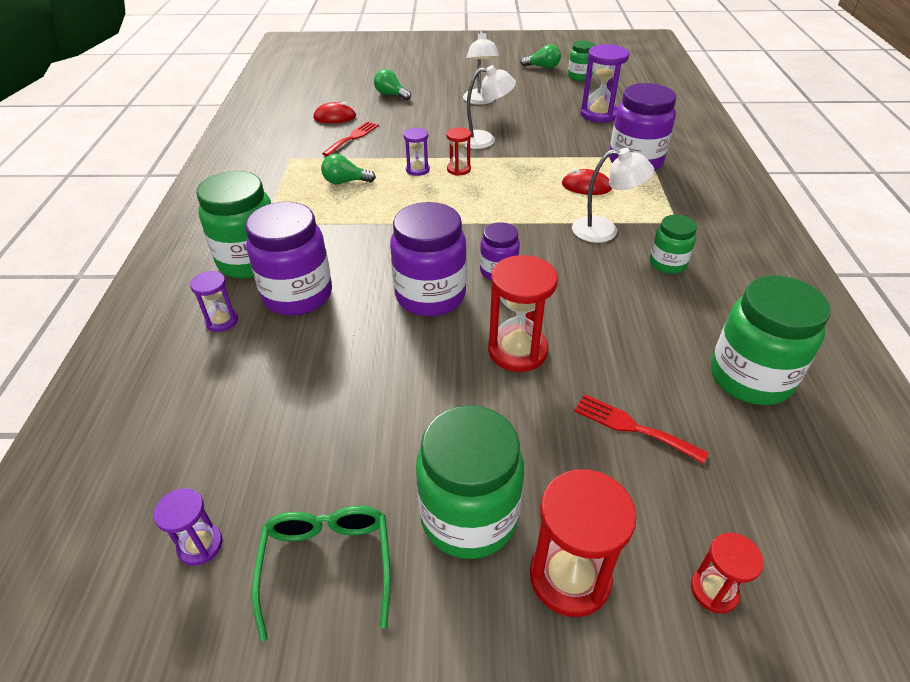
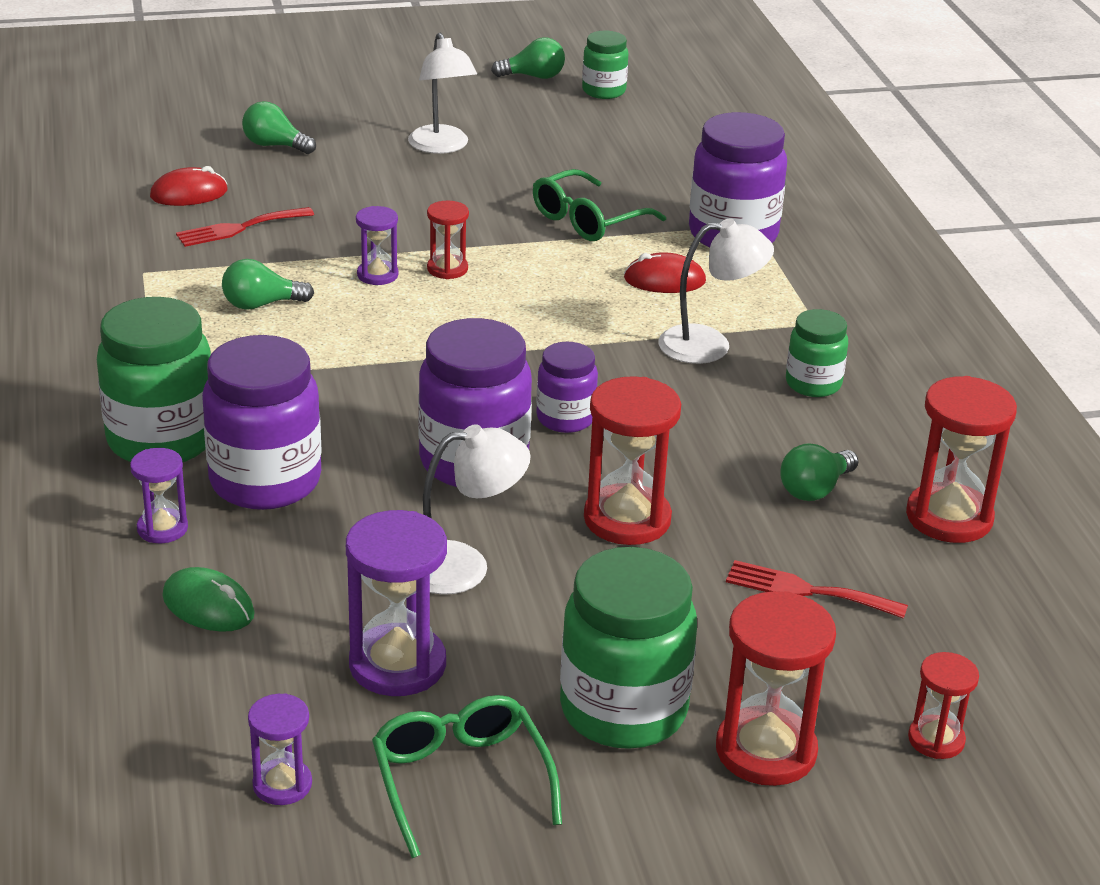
camera: 15 degrees left, 10 degrees down
(222, 382) = (208, 606): none -> green mouse
(353, 137) = (239, 228): red fork -> red fork turned 135 degrees counterclockwise
(485, 140) = (474, 216): white lamp -> white lamp (464, 566)
(550, 147) = (587, 220): none -> green glasses
(599, 114) = (654, 158): purple hourglass -> purple hourglass (397, 665)
(654, 343) = (815, 489): none -> green light bulb
(750, 378) = (949, 517): green jar -> red hourglass

